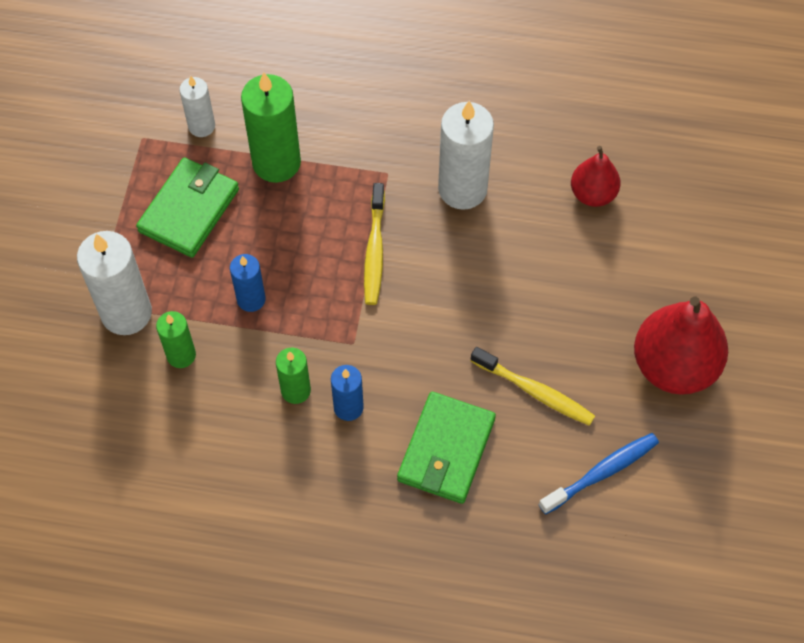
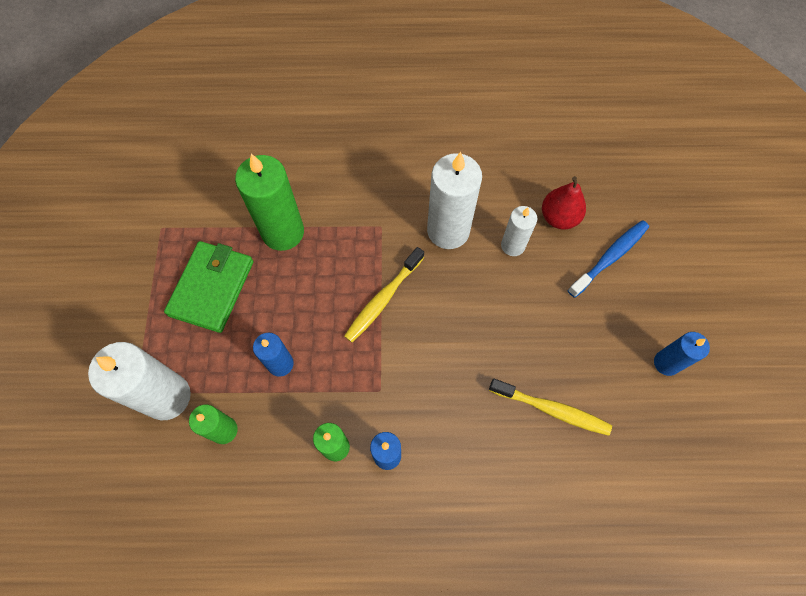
camera: 10 degrees left, 5 degrees up
(201, 126) = (212, 209): white candle -> white candle (513, 245)
(374, 251) = (383, 299): yellow toothbrush -> yellow toothbrush turned 45 degrees clockwise
(446, 450) = (484, 482): green wallet -> none
(601, 472) = (629, 479): blue toothbrush -> blue toothbrush (610, 257)
(674, 365) = (666, 363): red pear -> blue candle

